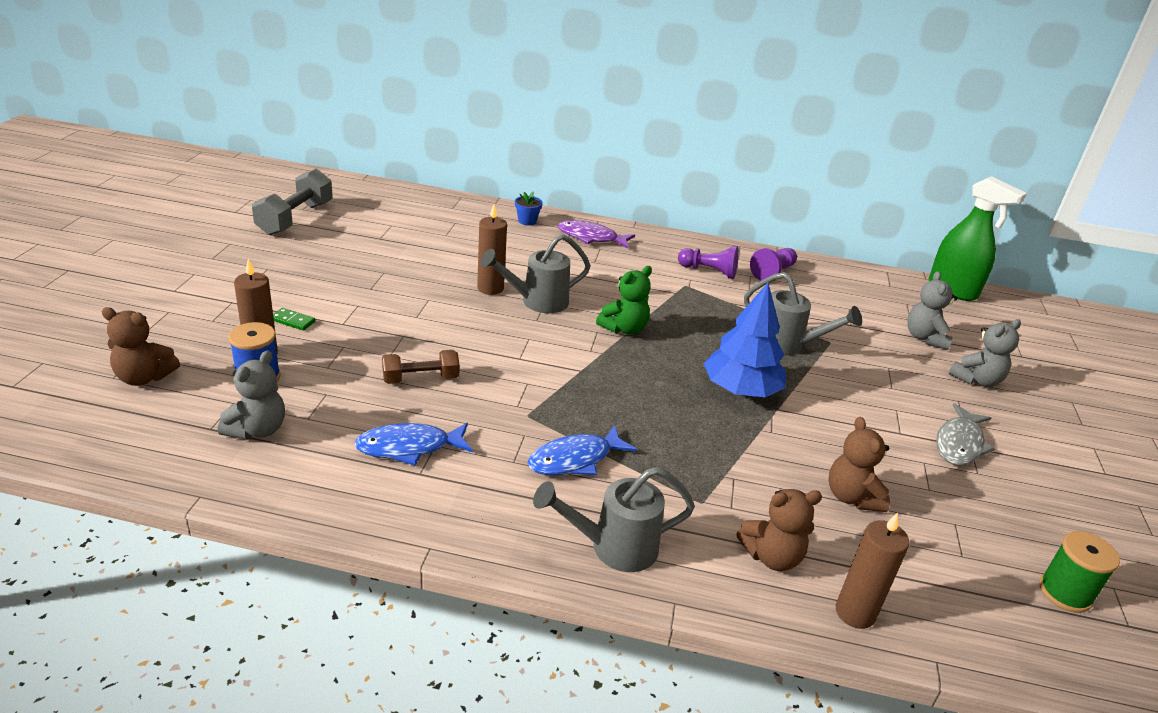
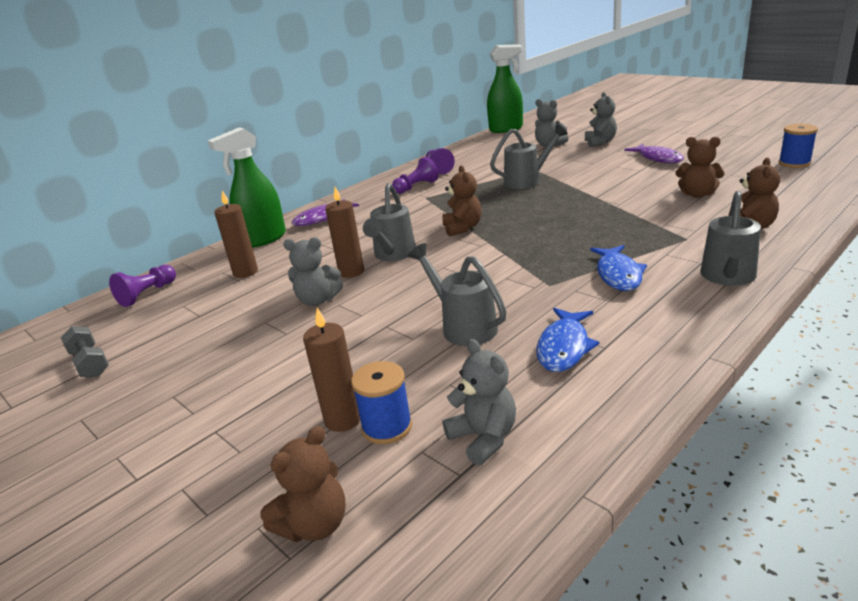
camera: 50 degrees left, 5 degrees down
(293, 321) = (298, 390): green domino -> none
(295, 218) = (90, 363): grey dumbbell -> grey dumbbell, size x0.63
(401, 202) = (147, 294): none -> purple pawn
(421, 379) = (463, 326): brown dumbbell -> grey watering can
(430, 286) = (318, 300): none -> grey teddy bear
(527, 221) = (263, 239): blue flower pot -> green spray bottle
(624, 329) = (462, 228): green teddy bear -> brown teddy bear
(741, 390) = (568, 203): blue tree -> none
(855, 613) = (806, 215): brown candle -> brown candle (245, 272)
(959, 444) = (658, 158): grey fish -> purple fish
(1065, 593) = (794, 163): green spool -> blue spool

